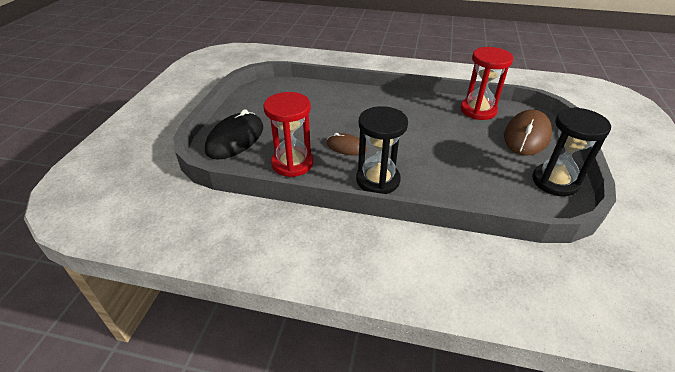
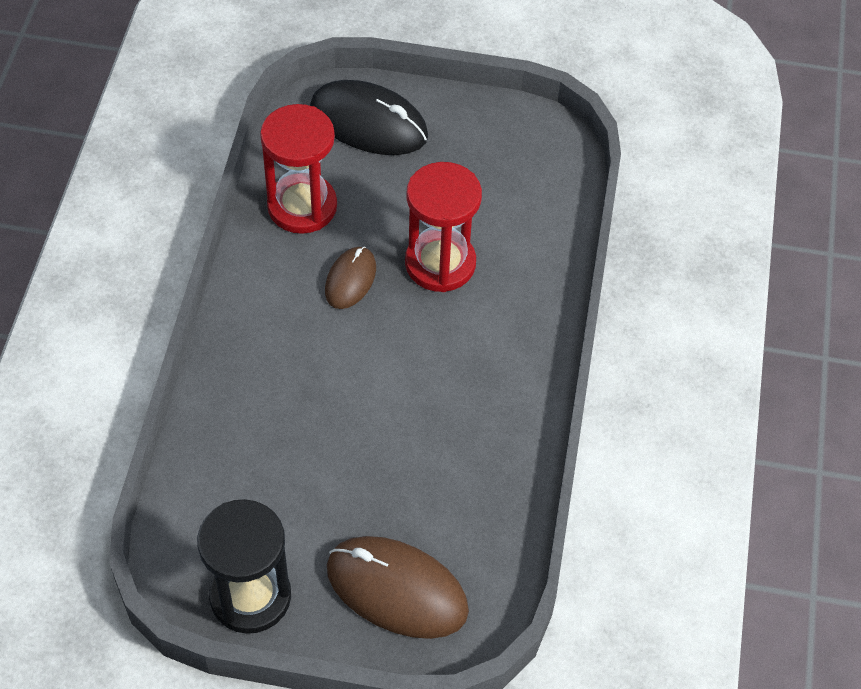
camera: 85 degrees right, 15 degrees up
(378, 180) = (258, 323): black hourglass -> none
(478, 110) = (490, 517): red hourglass -> red hourglass (440, 263)

